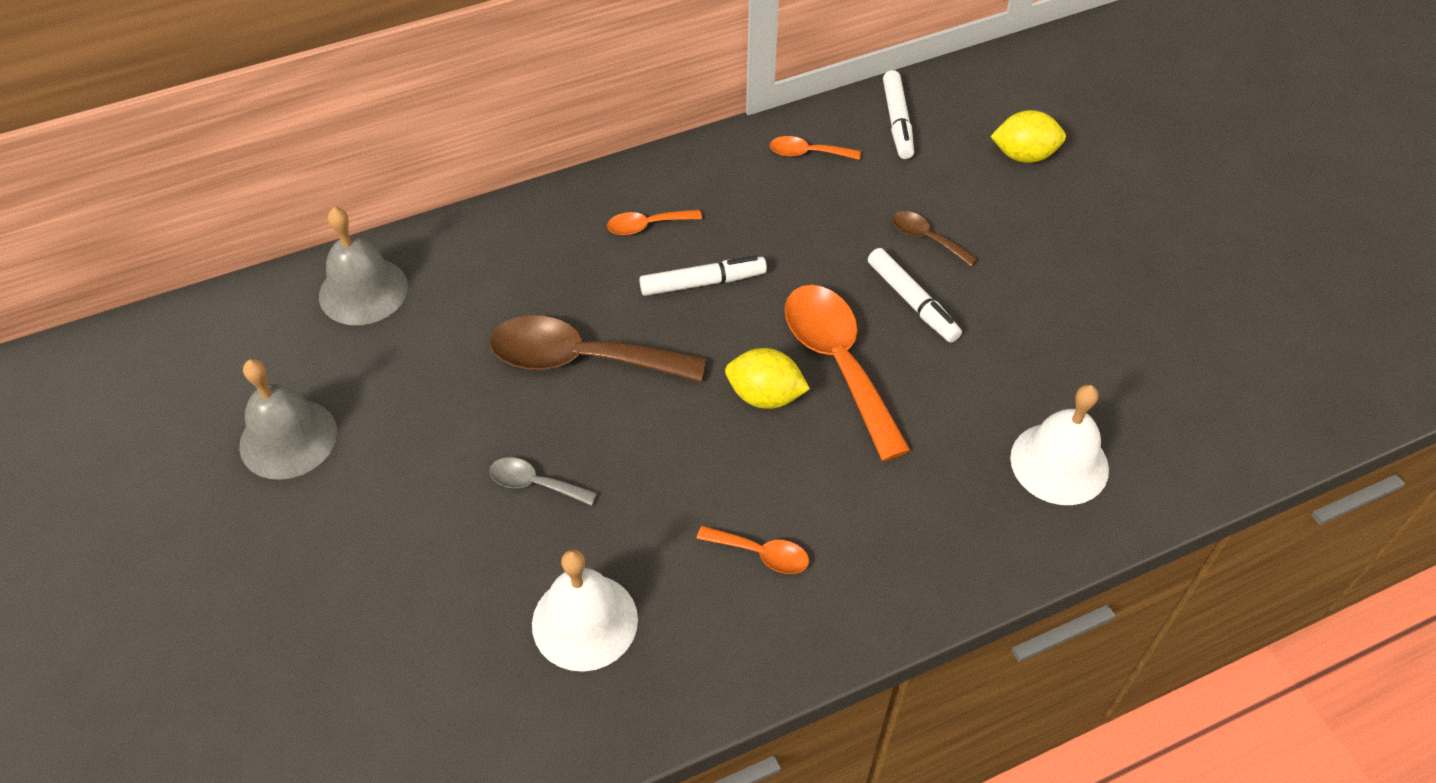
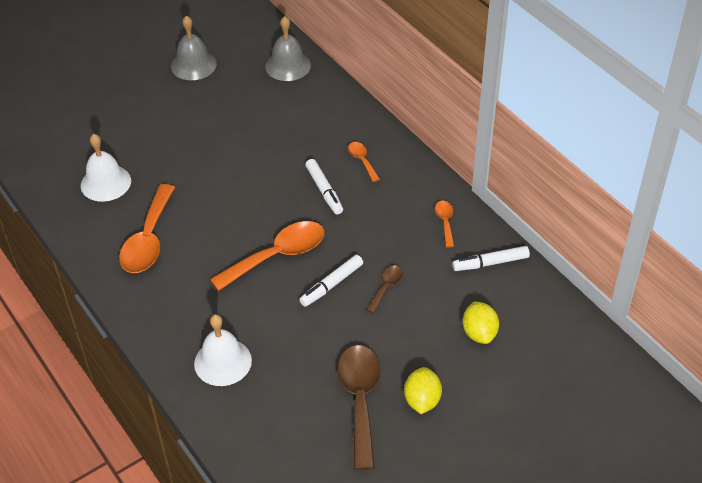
camera: 80 degrees right, 5 degrees down
(535, 484) = (179, 151): grey spoon -> none
(581, 359) = (259, 152): brown spoon -> brown spoon (360, 400)
(761, 554) = (148, 240): orange spoon -> orange spoon, size x2.08
(765, 396) = (248, 228): yellow lemon -> yellow lemon (422, 400)

